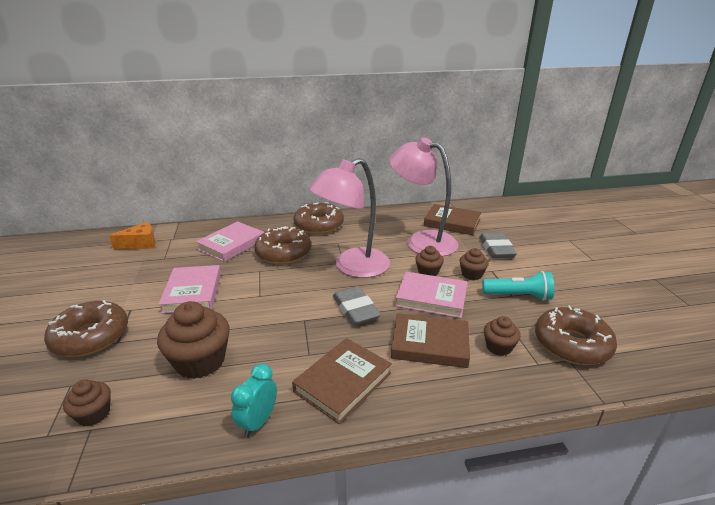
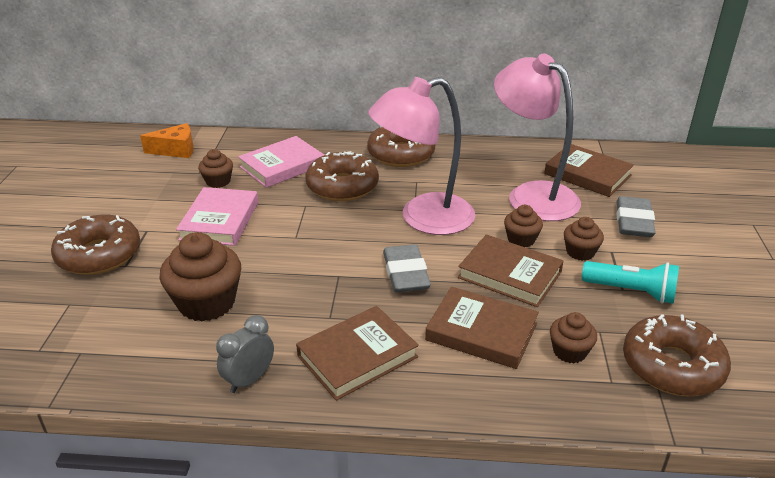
camera: 15 degrees right, 5 degrees up
(94, 414) = (86, 338): brown cupcake -> brown cupcake (218, 181)
(258, 422) = (249, 380): turquoise clock -> grey clock
(431, 298) = (509, 275): pink book -> brown book

